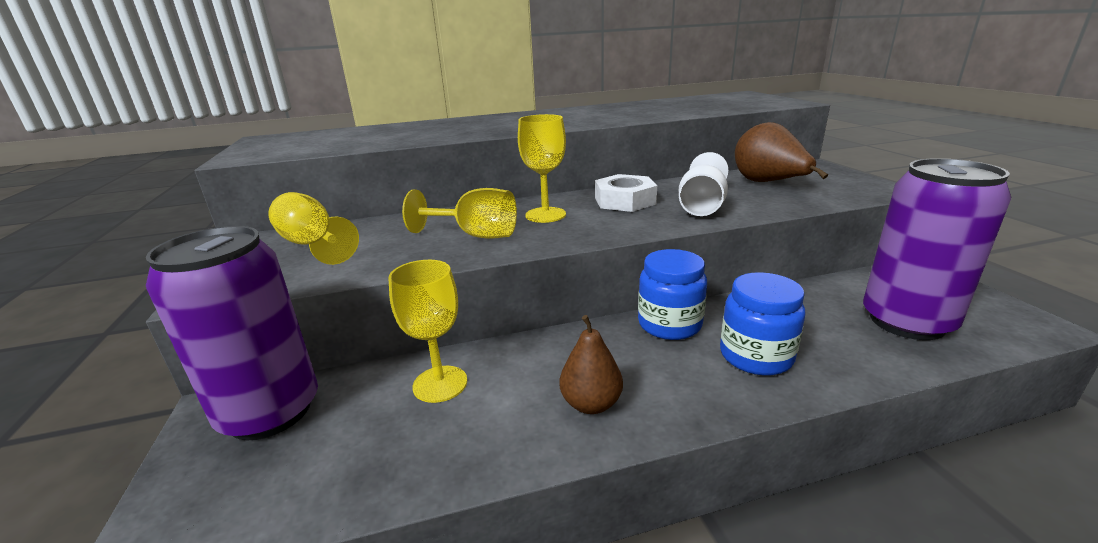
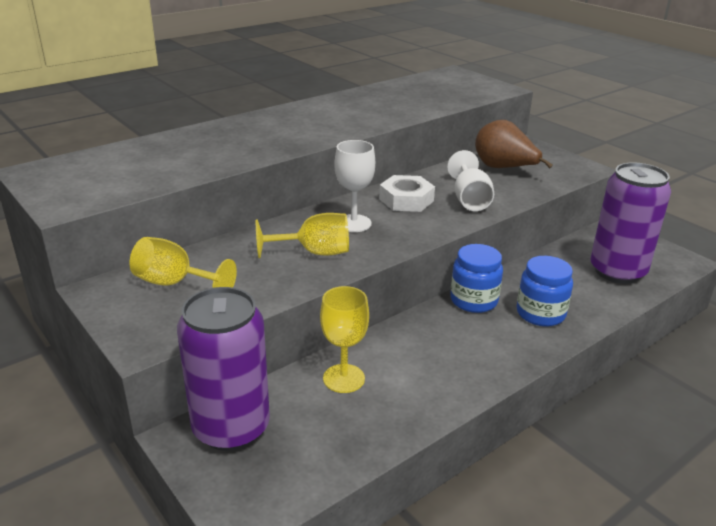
camera: 25 degrees left, 5 degrees up
(545, 215) = (353, 223): yellow goblet -> white goblet
(591, 404) = (458, 368): brown pear -> none

